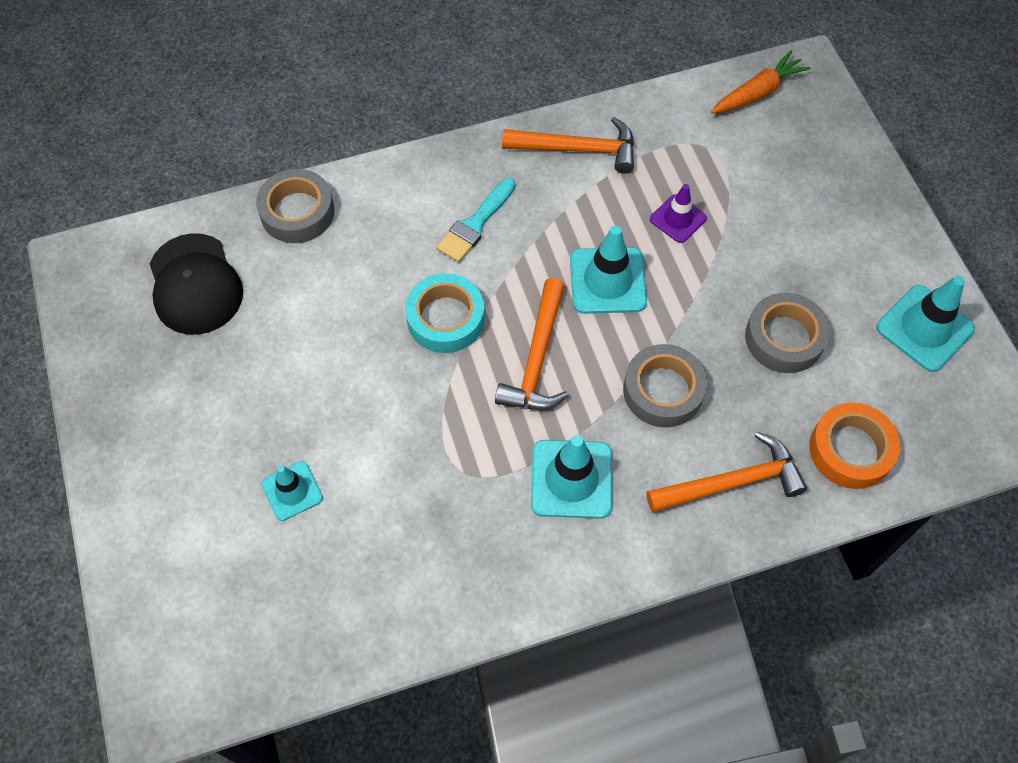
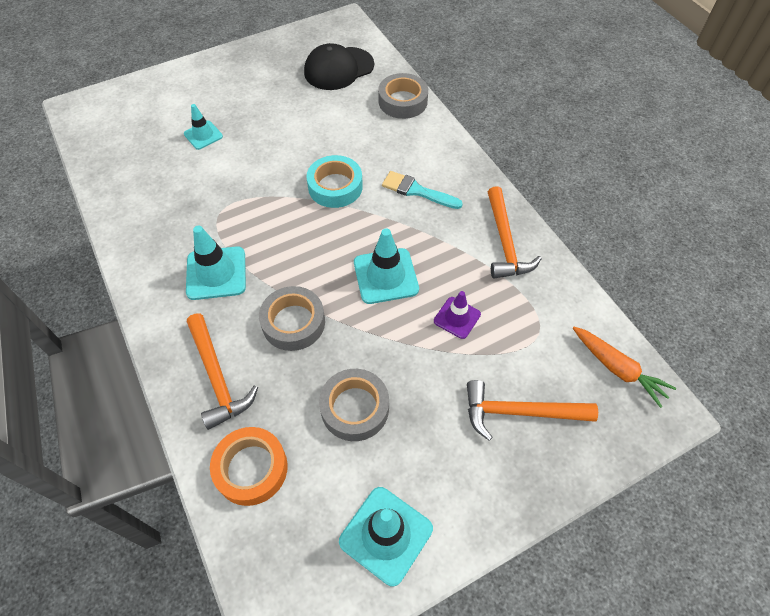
camera: 80 degrees right, 5 degrees down
(537, 358) = (311, 241): orange hammer -> orange hammer (519, 412)

